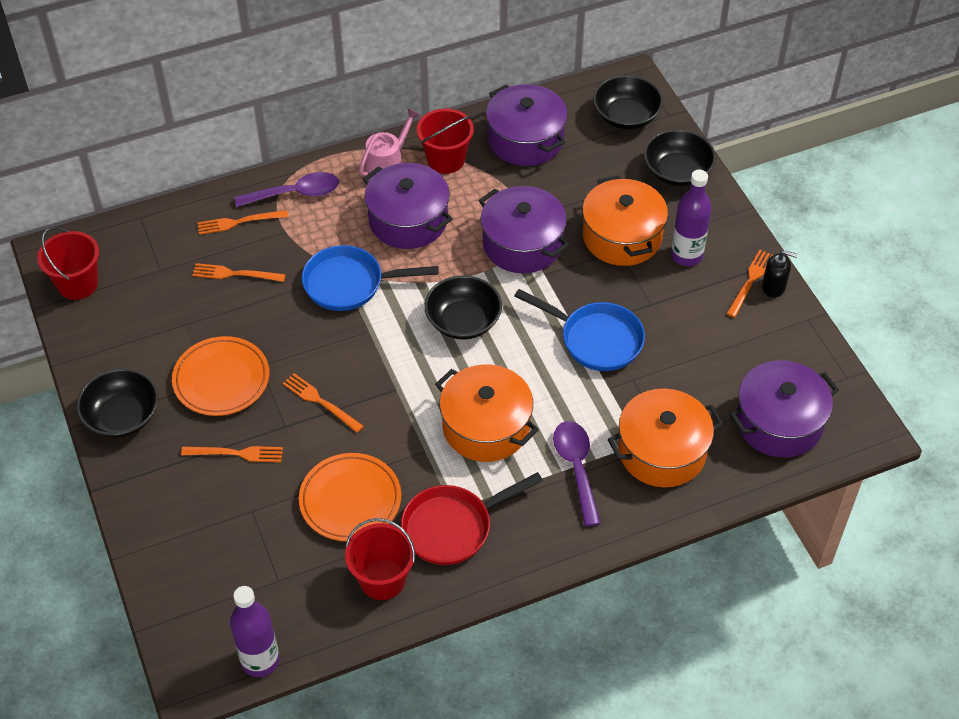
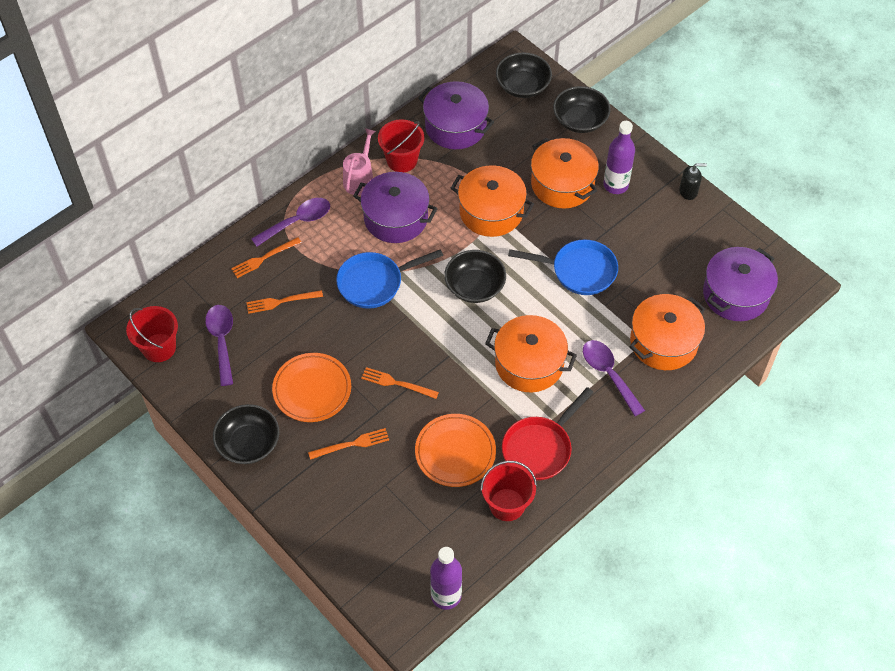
camera: 20 degrees left, 5 degrees up
(149, 297) = (222, 341): none -> purple spoon
(522, 244) = (491, 212): purple pot -> orange pot
(750, 281) = (670, 192): orange fork -> none

